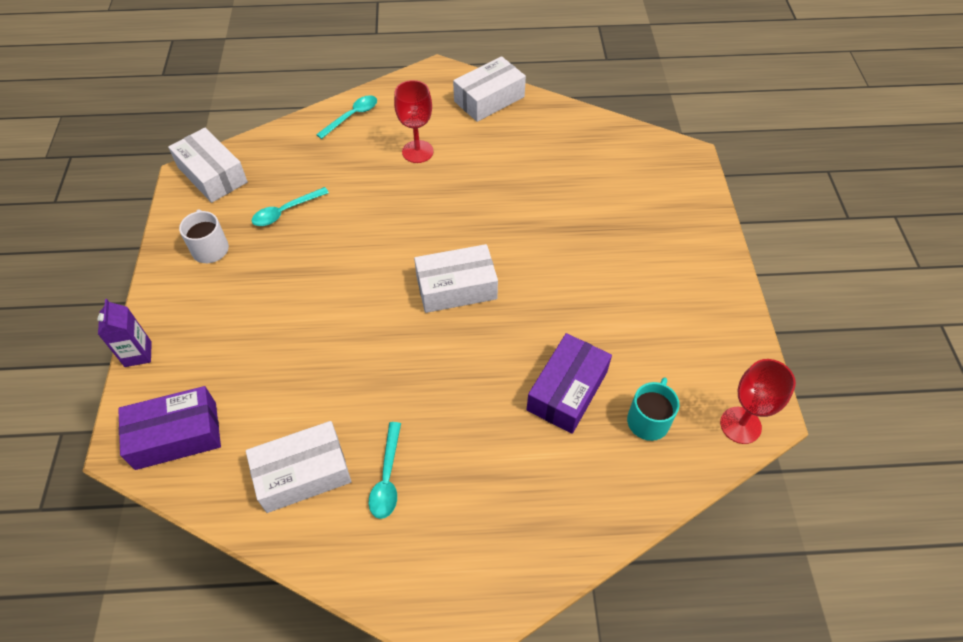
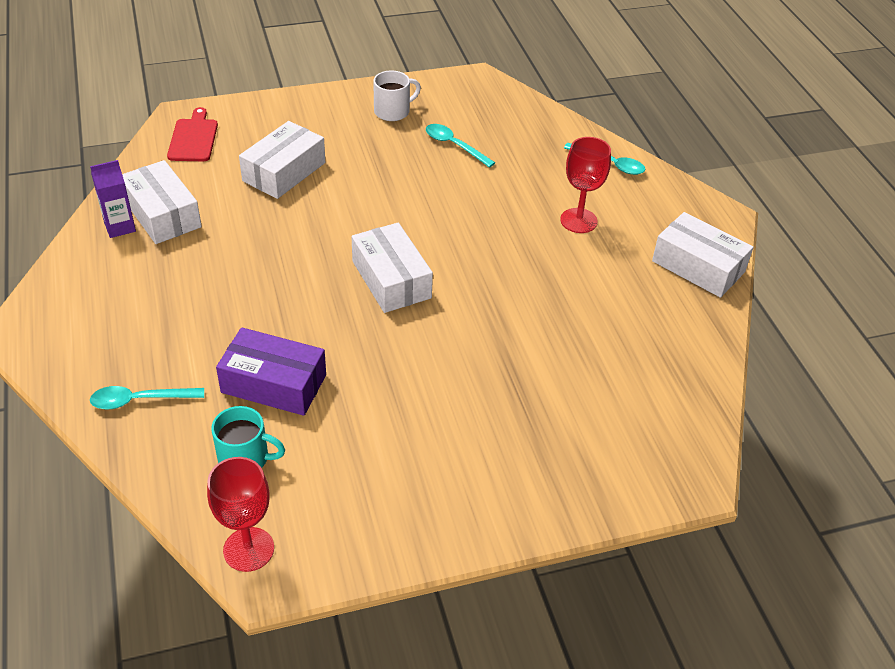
camera: 75 degrees right, 10 degrees down
(138, 354) = (269, 100): purple carton -> purple carton (120, 227)
(176, 435) = (193, 138): purple box -> red cutting board
(212, 175) = (484, 92): white box -> white box (284, 172)
(387, 477) = (161, 266): turquoise spoon -> turquoise spoon (140, 400)

